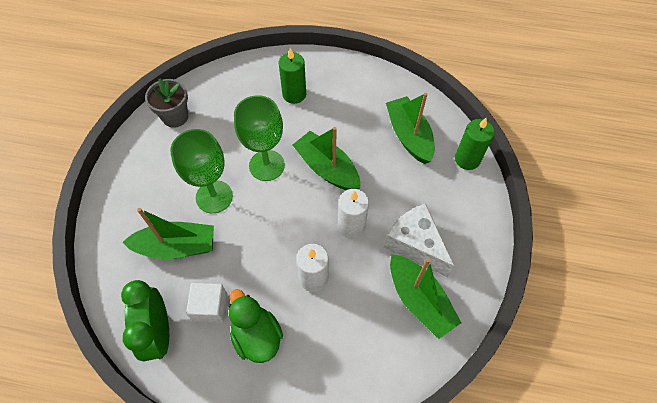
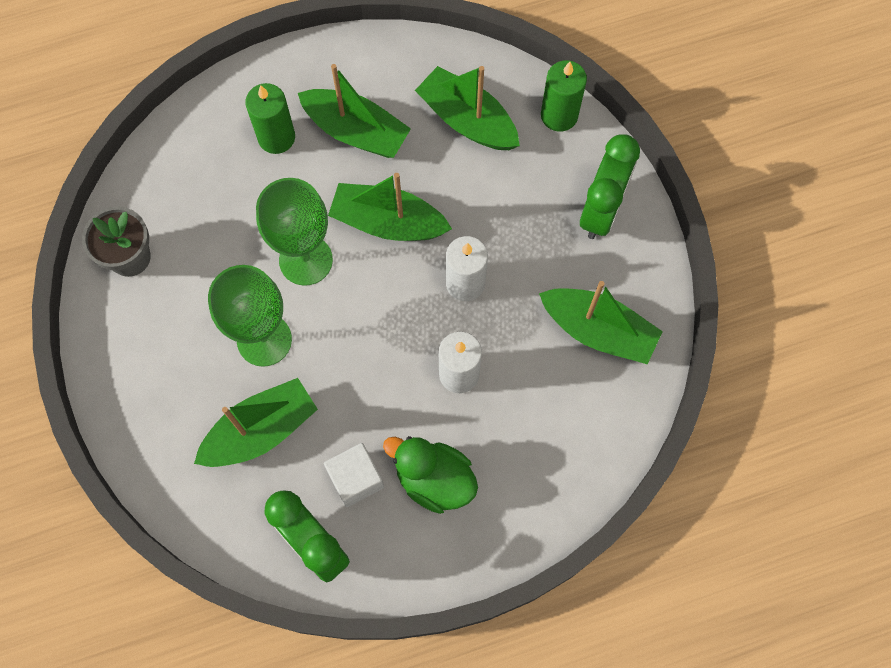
camera: 30 degrees left, 10 degrees up
(340, 112) = (356, 131): none -> green boat
(415, 245) = (556, 265): white cheese -> none
(463, 227) = (601, 211): none -> green clock

